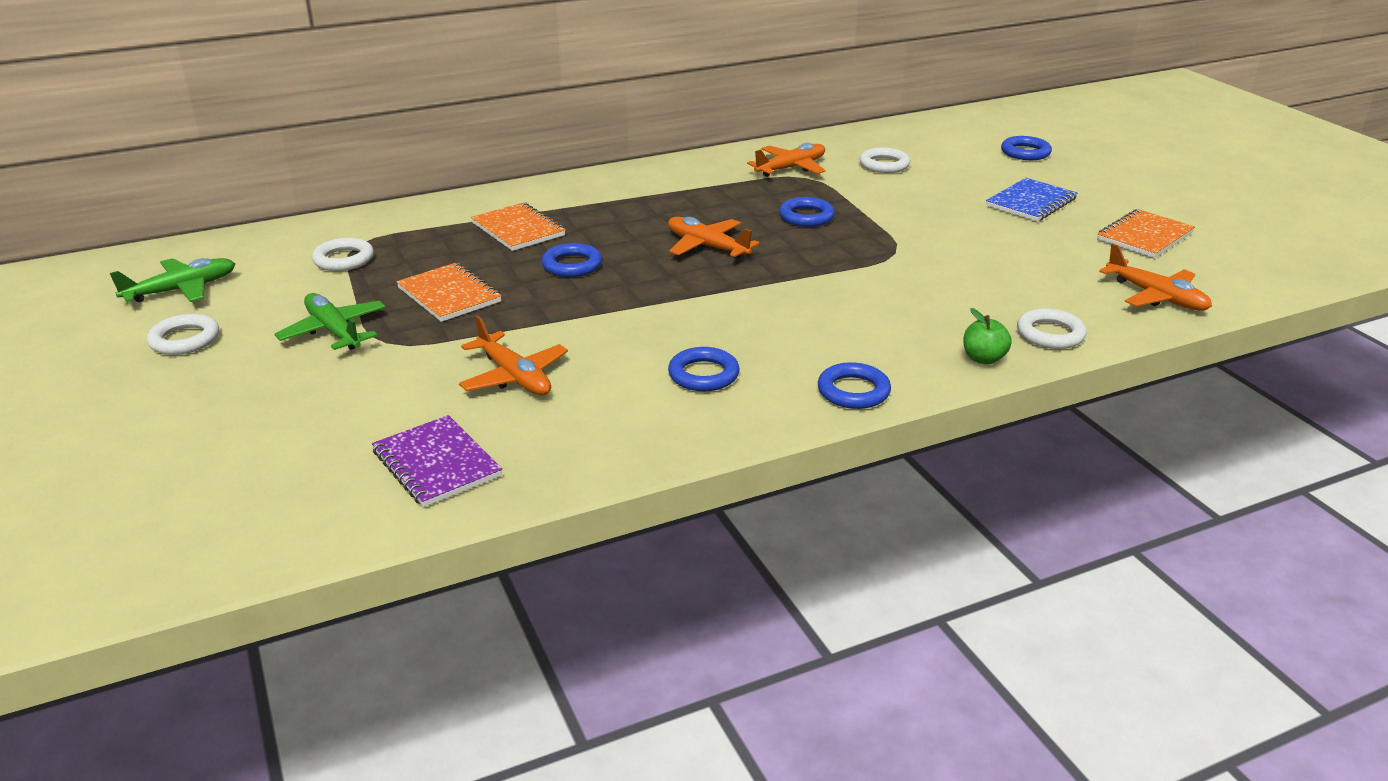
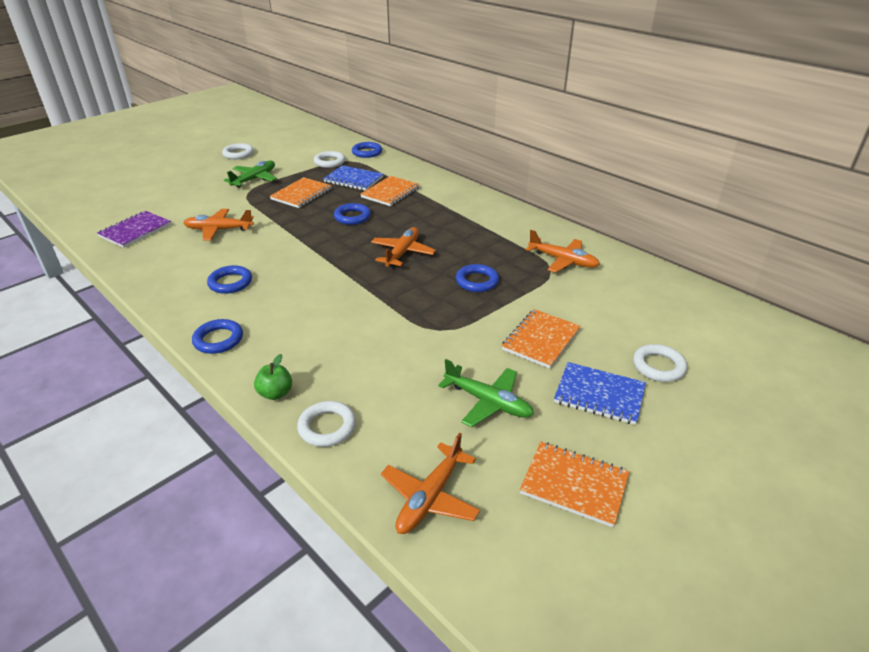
camera: 70 degrees right, 5 degrees up
(181, 290) = (284, 141): green plane -> green plane (488, 402)
(440, 249) = (353, 180): none -> blue notebook
(514, 376) = (219, 230): orange plane -> orange plane turned 60 degrees clockwise
(884, 165) = (612, 301): white ring -> white ring (658, 366)
(936, 208) = (541, 340): none -> orange notebook
(1025, 152) = (730, 381): blue ring -> blue ring (367, 152)

